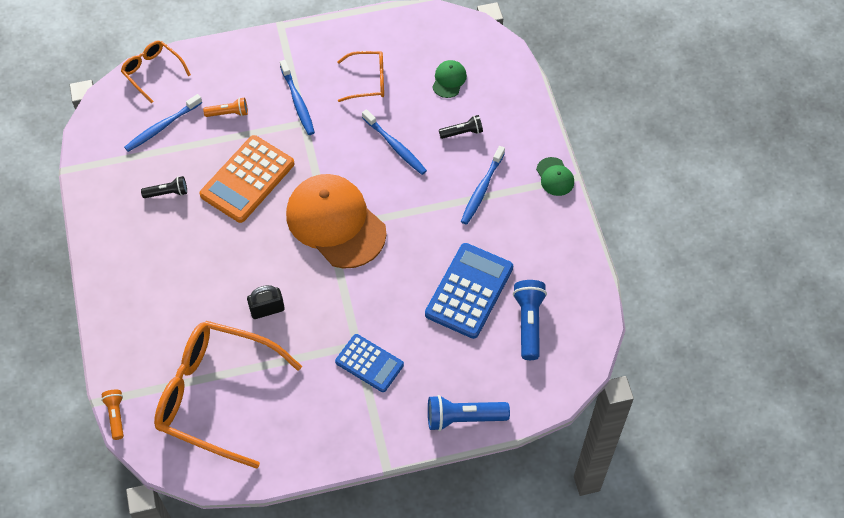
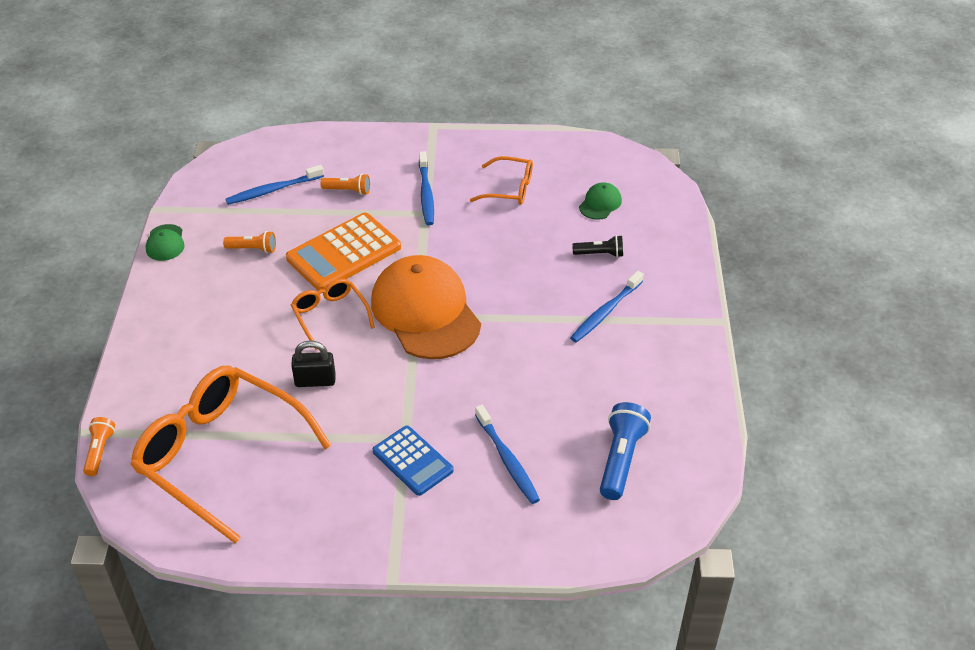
camera: 15 degrees right, 15 degrees down
(152, 72) = (284, 142): orange glasses -> orange glasses (330, 316)
(167, 193) = (253, 249): black flashlight -> orange flashlight
(395, 146) = (519, 253): blue toothbrush -> blue toothbrush (507, 460)
(463, 418) = (507, 546): blue flashlight -> none
(469, 291) = (558, 411): blue calculator -> none
(555, 177) = (696, 316): green cap -> green cap (165, 243)

